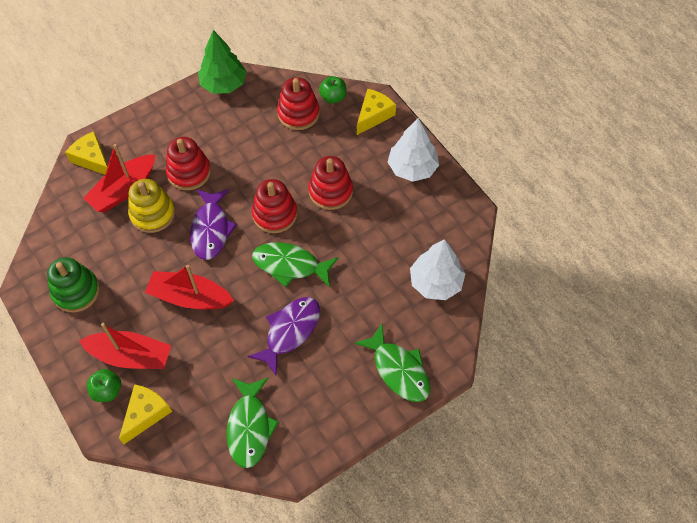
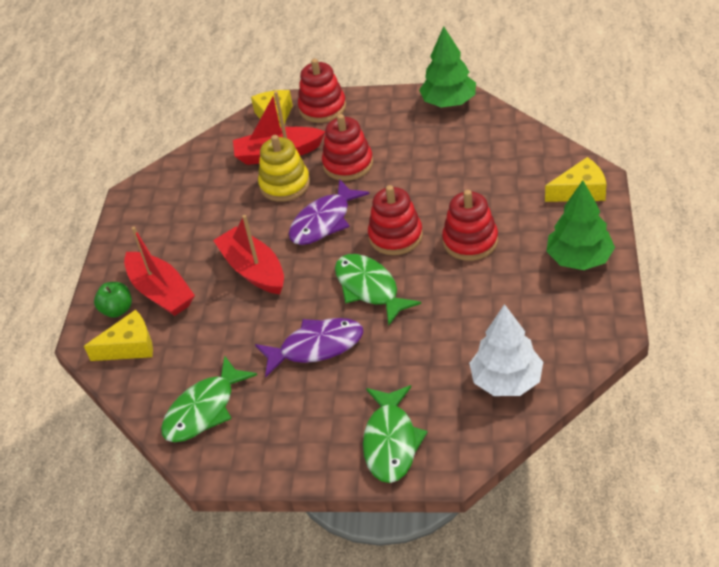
camera: 45 degrees right, 15 degrees down
(76, 291) = (166, 217): green stacking toy -> none
(298, 113) = (500, 157): red stacking toy -> red stacking toy (322, 108)
(333, 97) = (550, 157): green apple -> none
(412, 168) = (579, 259): white tree -> green tree

